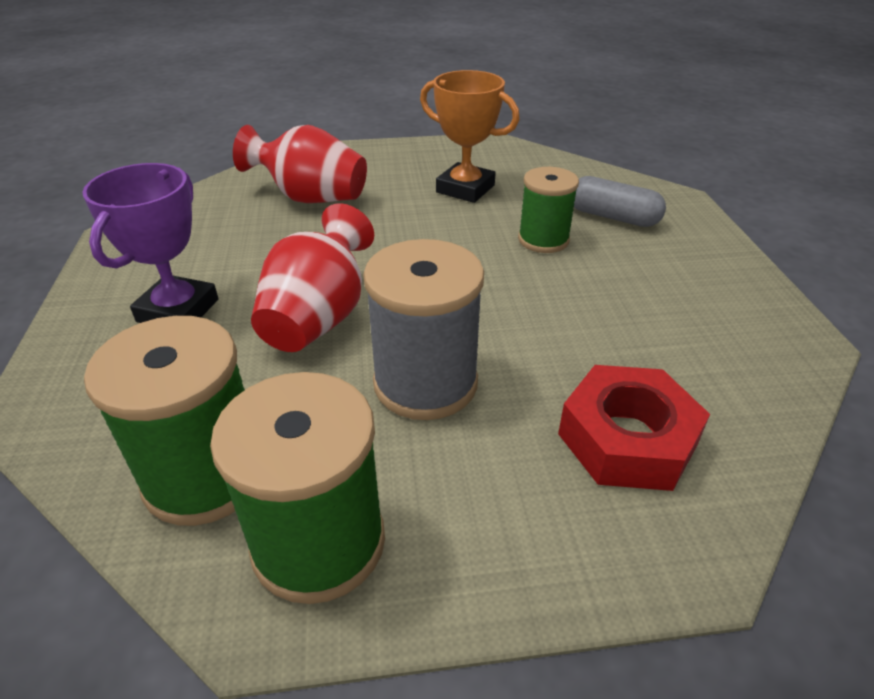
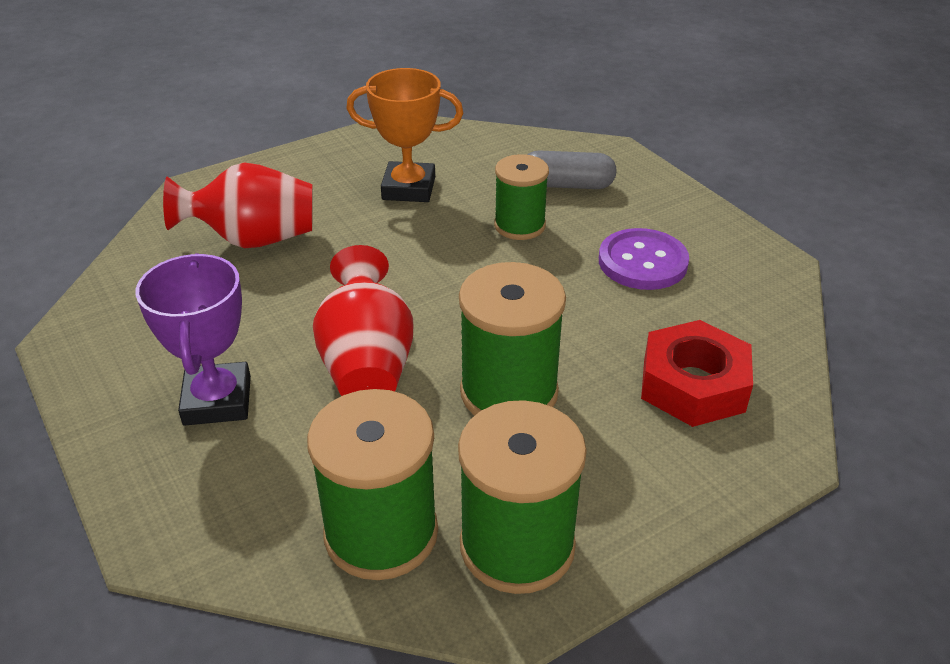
camera: 25 degrees left, 0 degrees up
(425, 383) = (509, 392): grey spool -> green spool
(647, 301) = (642, 262): none -> purple button

